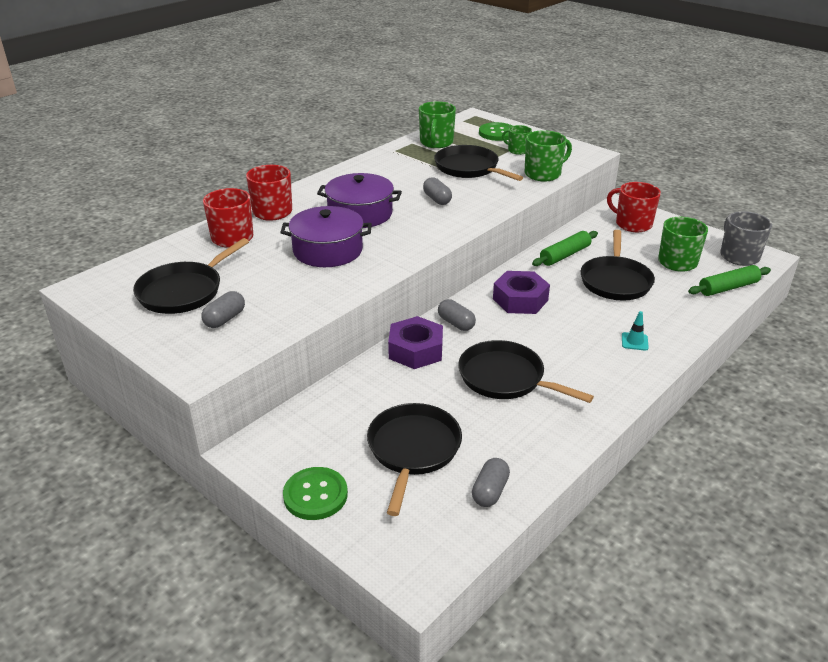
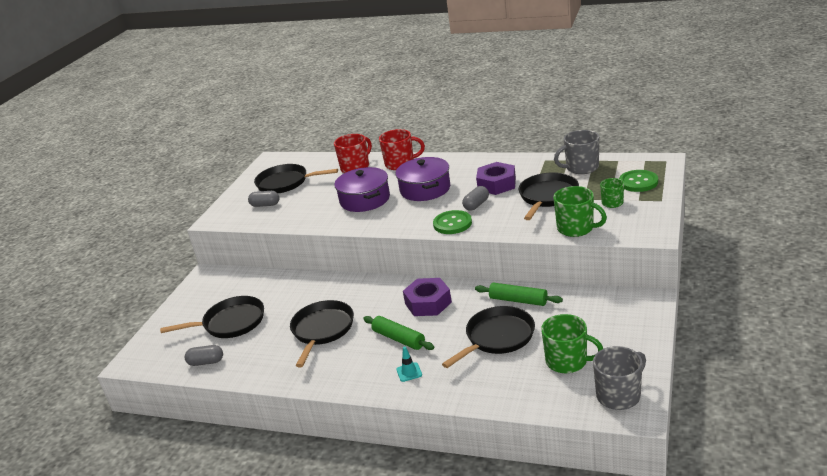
camera: 70 degrees right, 5 degrees down
(315, 495) = (180, 307): green button -> green button (452, 223)
(415, 350) = (331, 286): purple nut -> purple nut (496, 184)
(436, 142) = (581, 168): green mug -> grey mug
(456, 323) = (374, 289): grey capsule -> none
(615, 281) = (497, 337): black pan -> black pan turned 150 degrees clockwise
(632, 224) = (618, 317): red mug -> none
(728, 288) = (544, 402): green rolling pin -> green rolling pin (399, 339)

